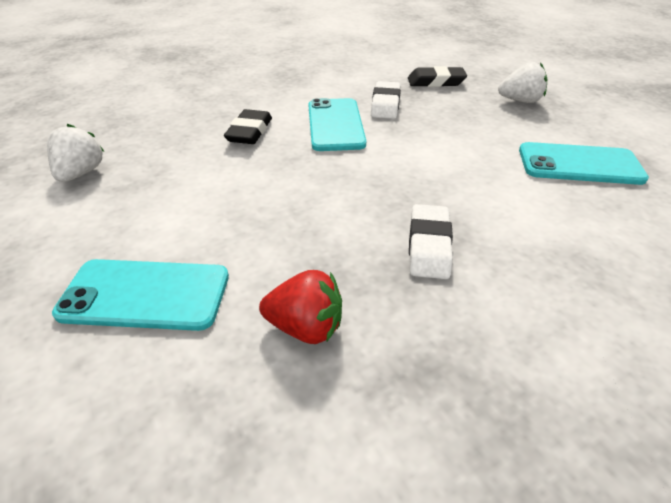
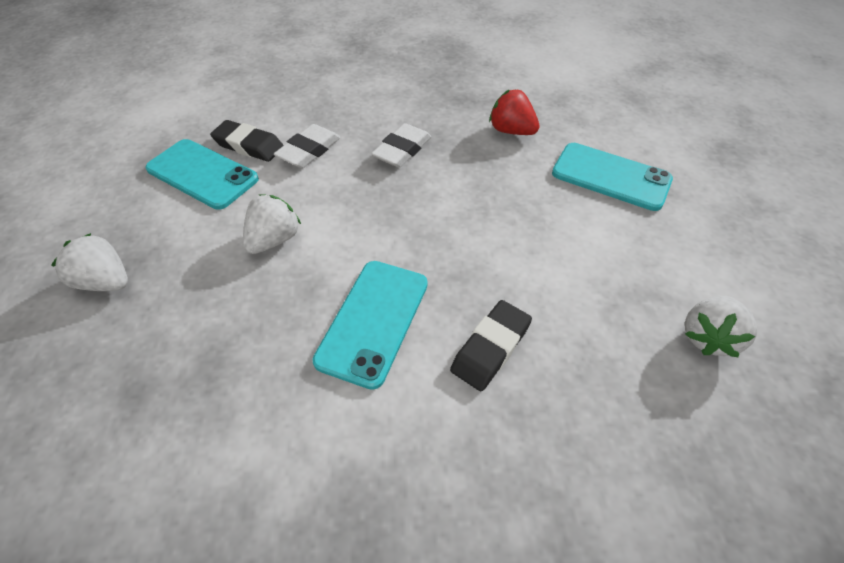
camera: 155 degrees left, 10 degrees up
(385, 105) = (274, 343): white eraser -> white eraser (309, 151)
(436, 82) = (141, 380): black eraser -> black eraser (249, 145)
(451, 142) = (274, 239): none -> white strawberry

